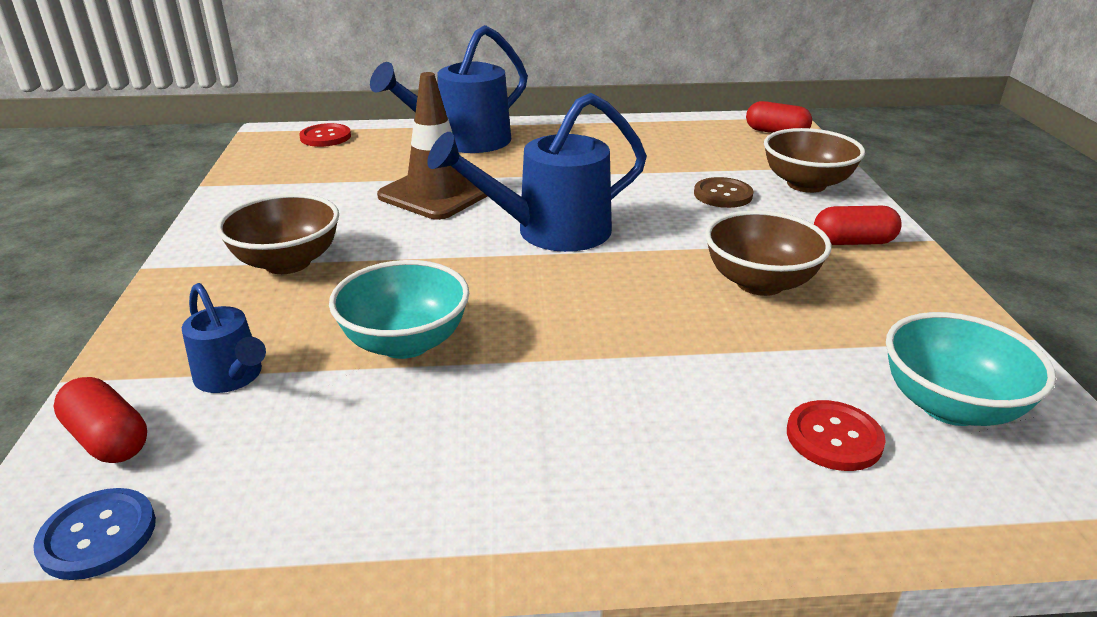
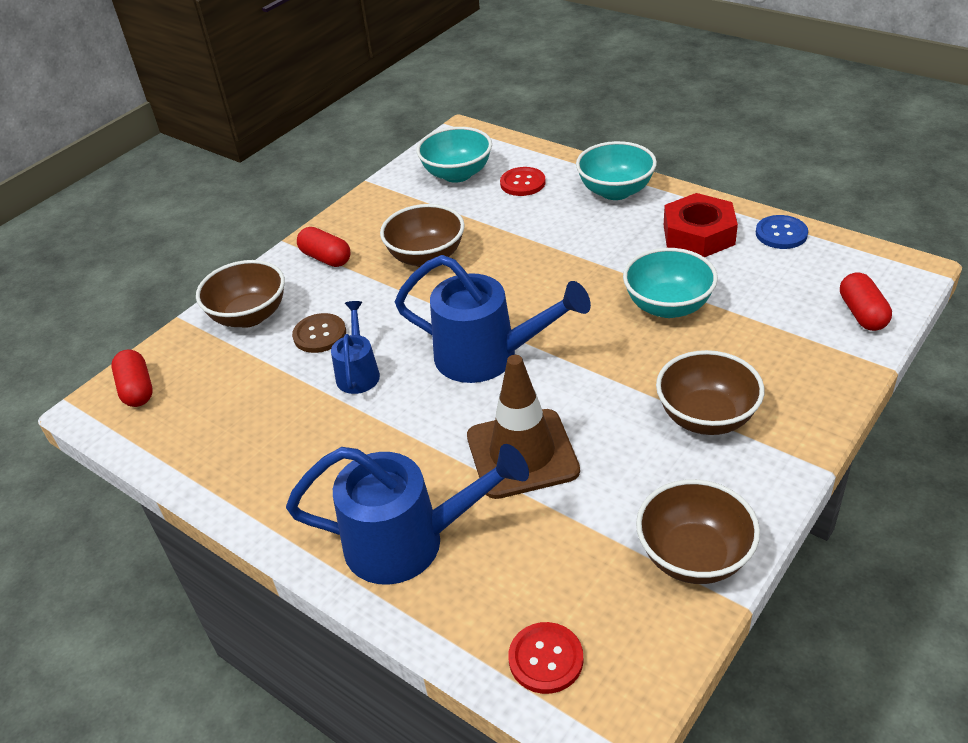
camera: 135 degrees left, 10 degrees up
(98, 535) = (867, 267): blue button -> blue button (781, 234)
(232, 377) = (783, 325): blue watering can -> blue watering can (358, 372)
(252, 191) = (694, 556): none -> brown bowl
(443, 470) = (698, 234): none -> red nut
(669, 496) = (615, 191): none -> turquoise bowl

